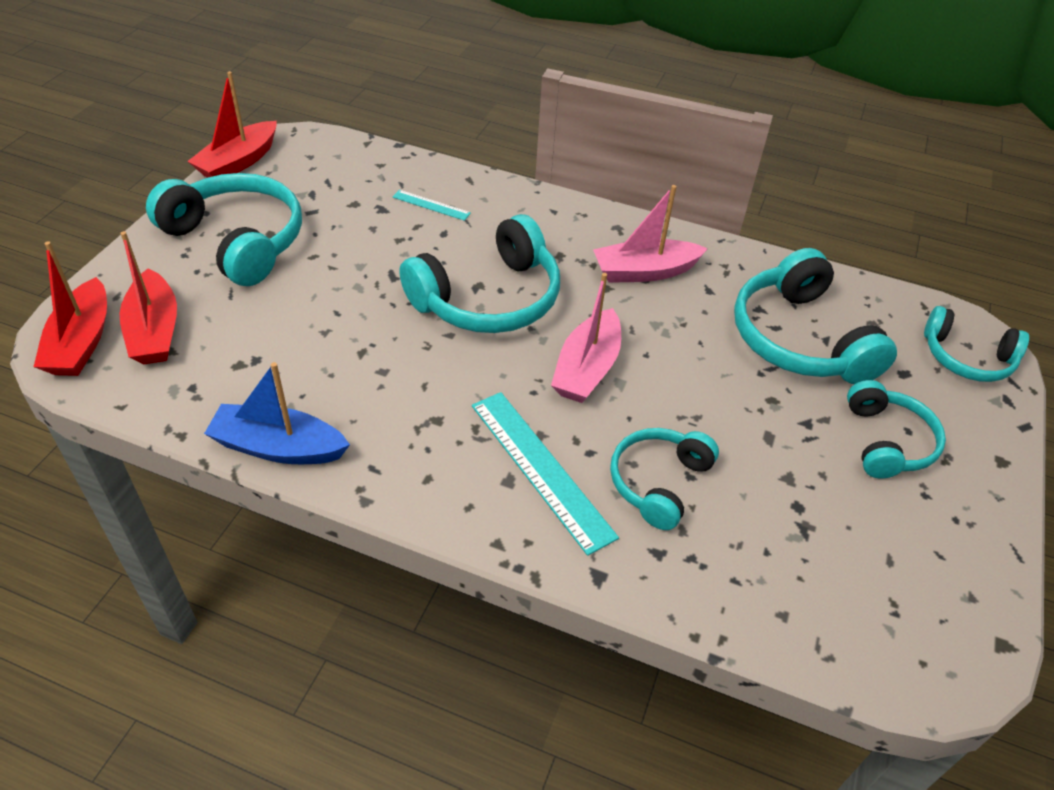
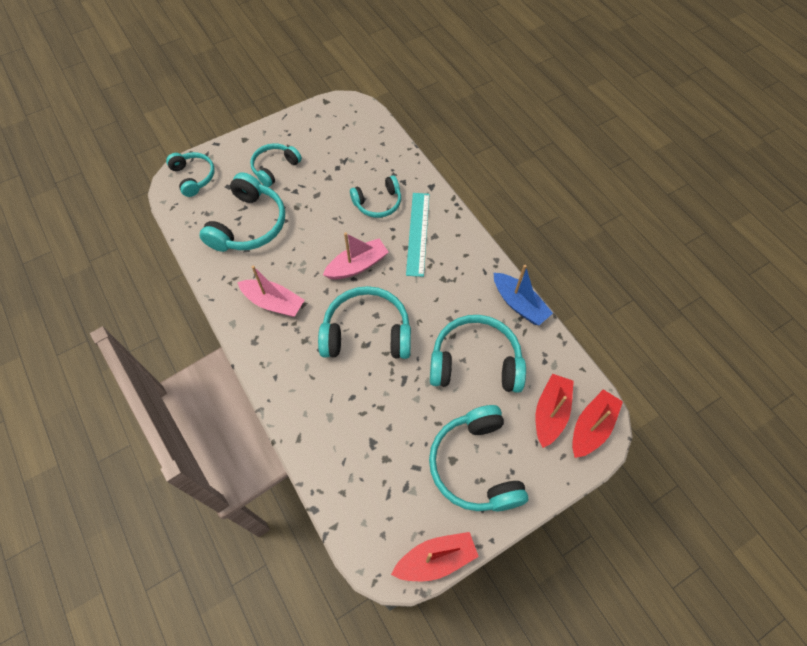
camera: 140 degrees left, 15 degrees up
(304, 336) = (475, 362): none -> turquoise headphones
(431, 205) = (341, 427): turquoise ruler -> none

